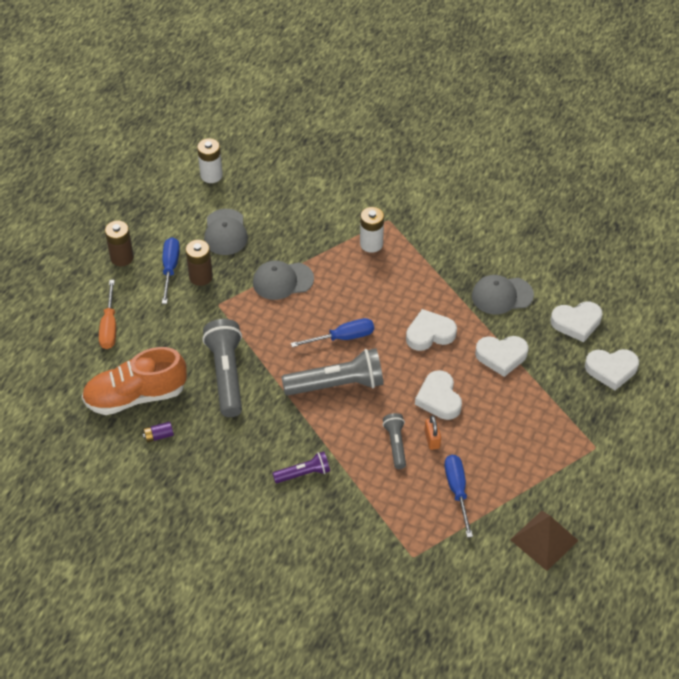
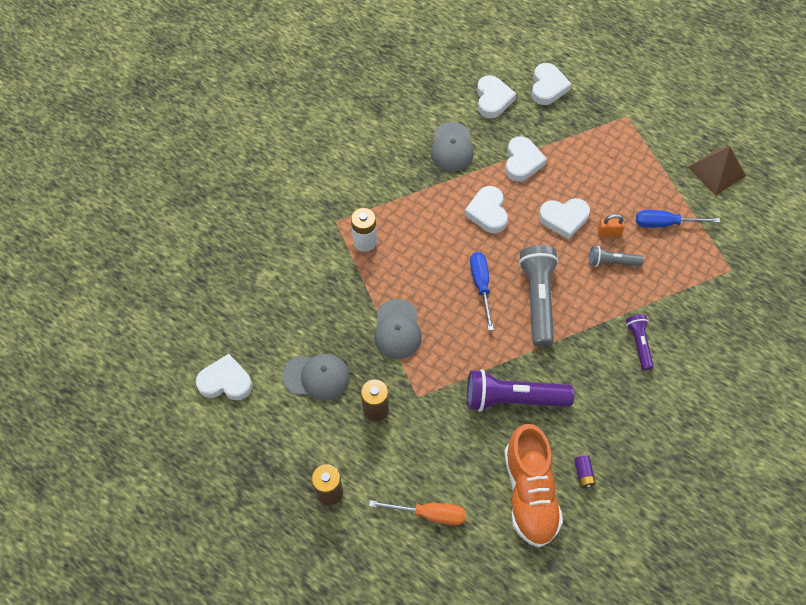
camera: 80 degrees left, 10 degrees up
(170, 269) = (357, 440): blue screwdriver -> none
(211, 175) = (225, 381): white battery -> white heart
(226, 374) = (512, 398): grey flashlight -> purple flashlight

